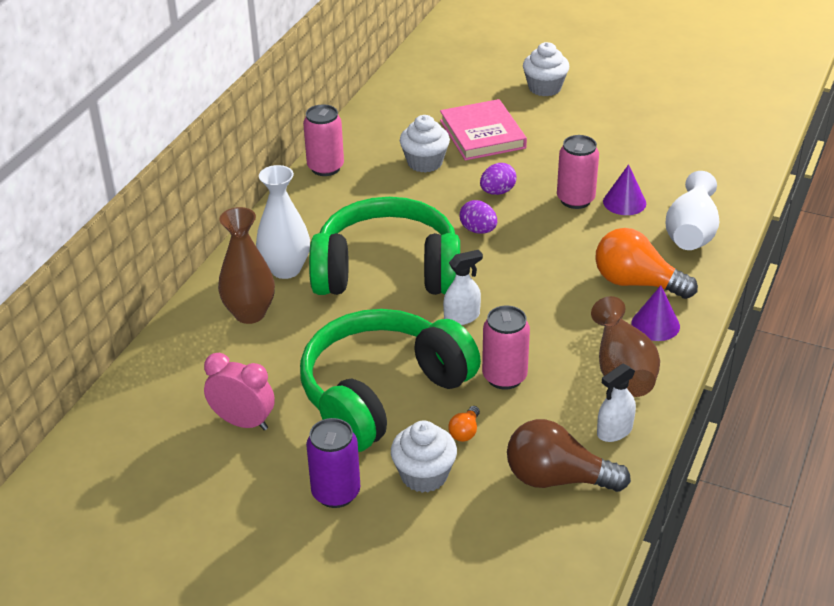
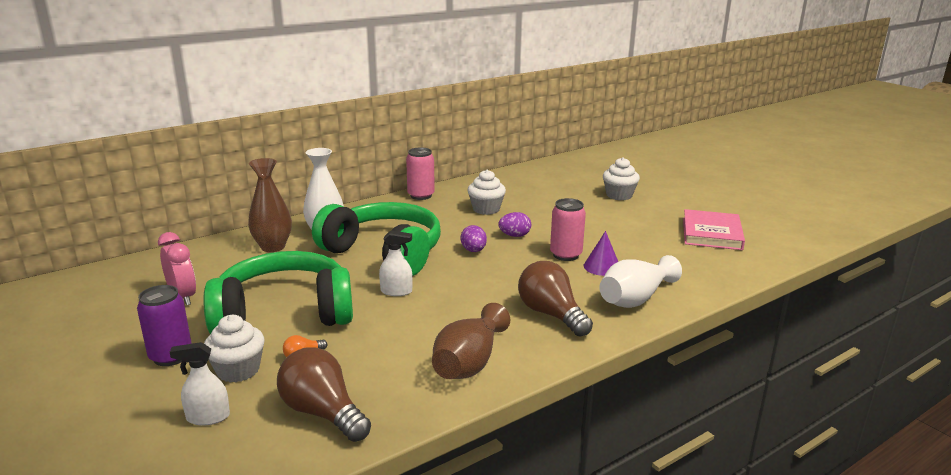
camera: 30 degrees right, 15 degrees down
(482, 134) = (544, 206): pink book -> pink book (711, 233)
(504, 377) = (376, 334): pink can -> none
(614, 431) = (409, 400): white spray bottle -> white spray bottle (208, 417)
(636, 283) = (551, 314): orange light bulb -> brown light bulb
(655, 325) = (533, 344): purple cone -> none

